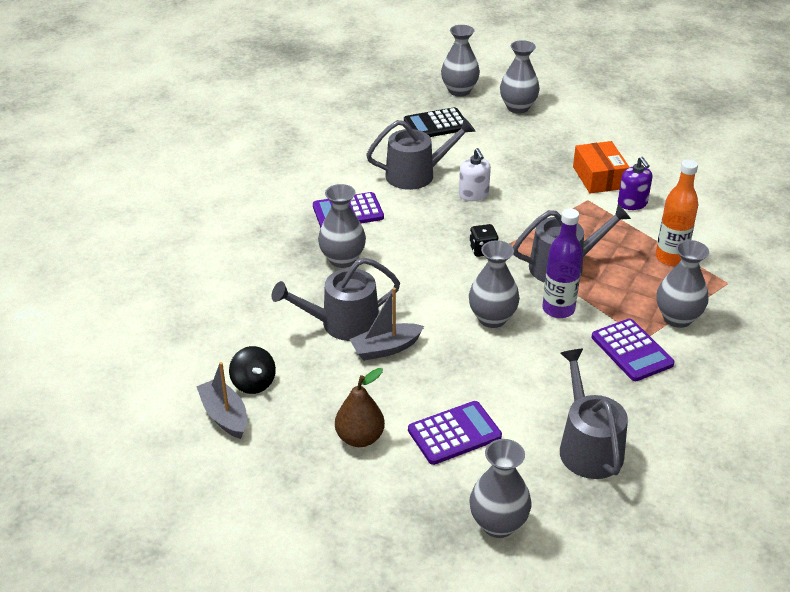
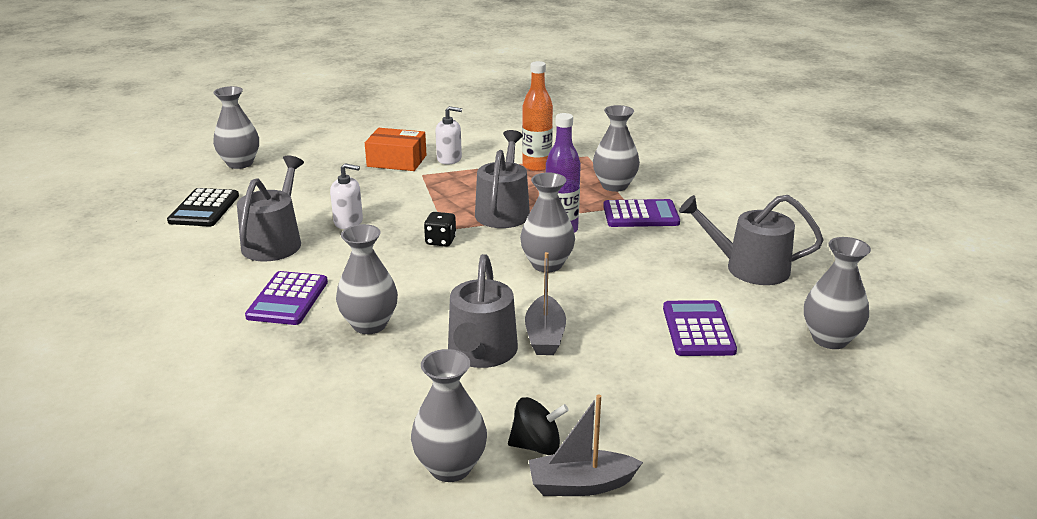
camera: 65 degrees left, 10 degrees down
(360, 438) = (675, 389): brown pear -> none
(459, 91) = (165, 181): grey vase -> grey vase (450, 467)
(632, 203) = (449, 159): purple soap dispenser -> white soap dispenser

